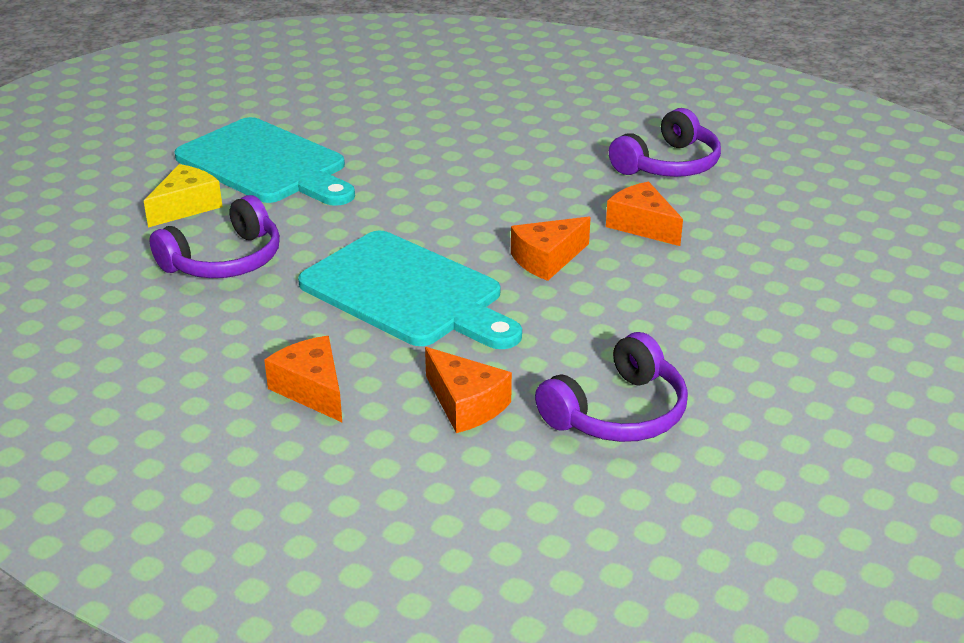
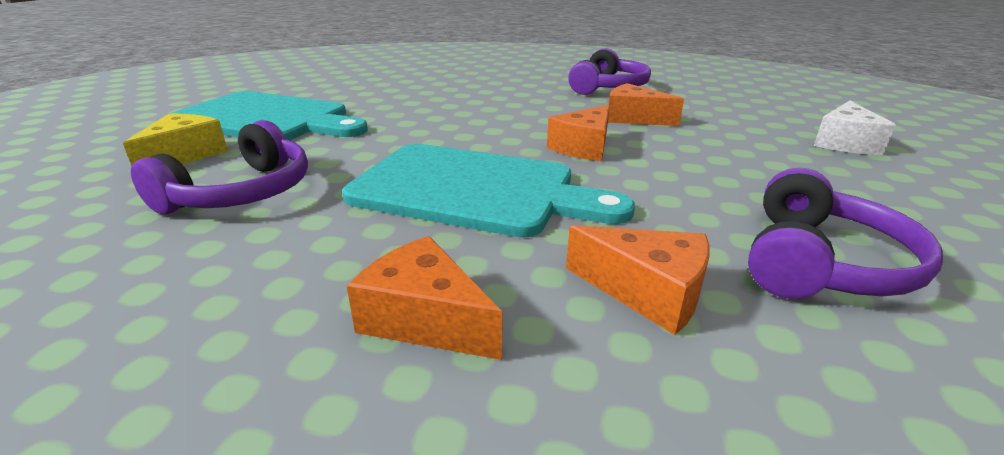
camera: 20 degrees left, 5 degrees down
(834, 303) = (845, 143): none -> white cheese

